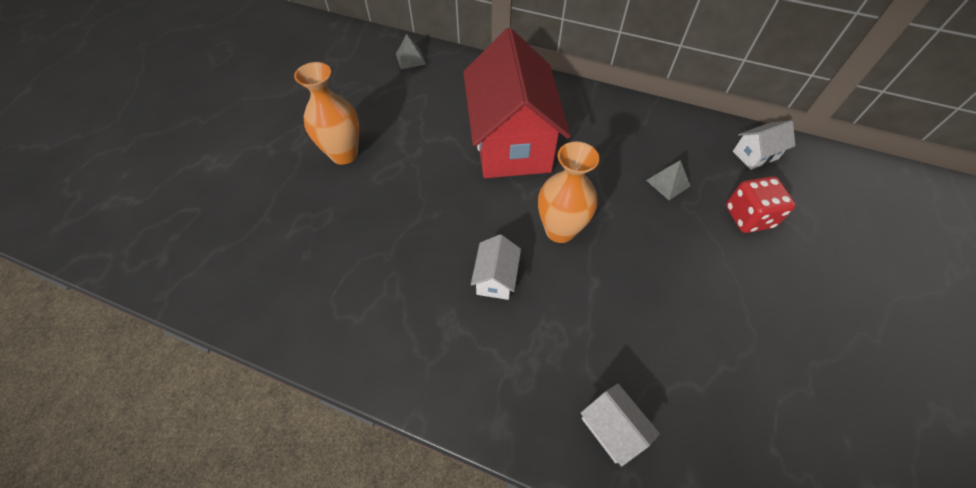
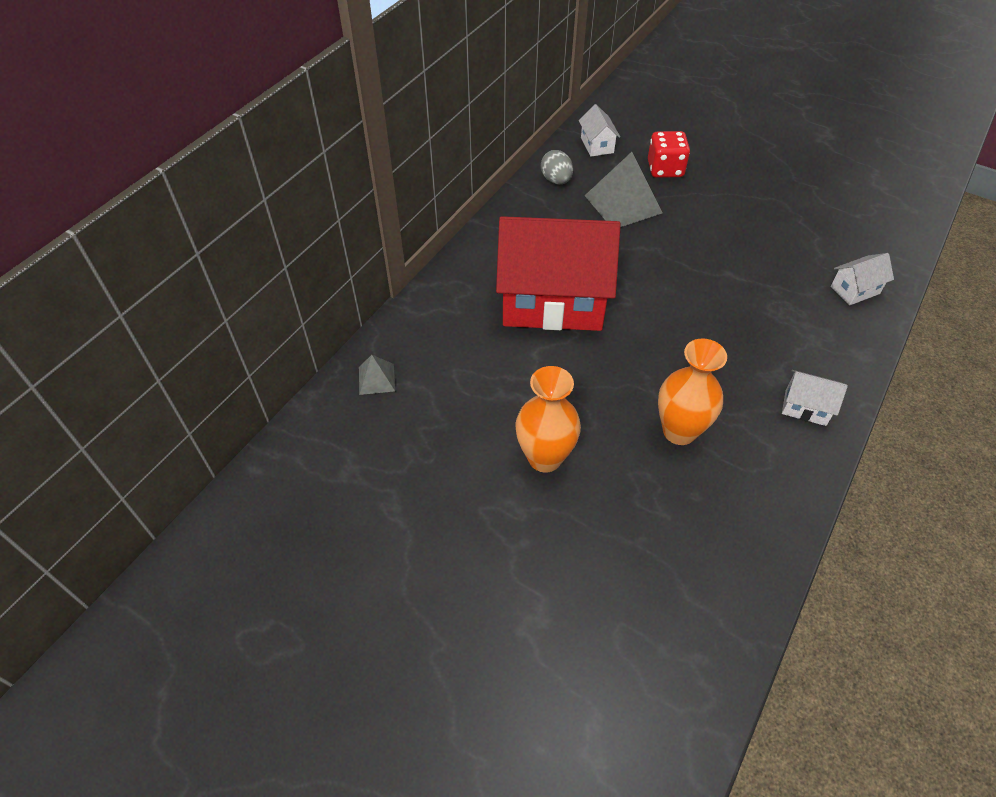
camera: 80 degrees left, 5 degrees down
(496, 278) = (725, 338): white house -> white house (805, 407)
(560, 230) = (672, 285): orange vase -> orange vase (679, 431)
(668, 183) = (623, 204): grey pyramid -> grey pyramid, size x1.95
(678, 129) = (556, 180): none -> grey egg

